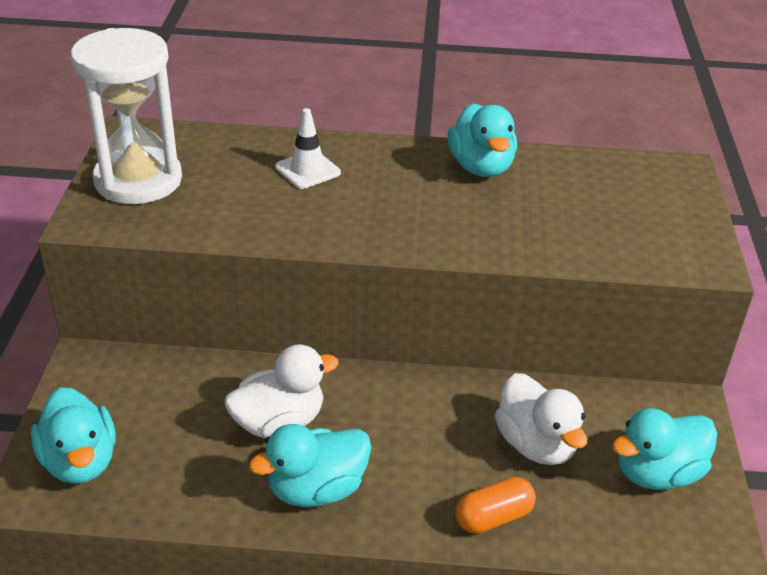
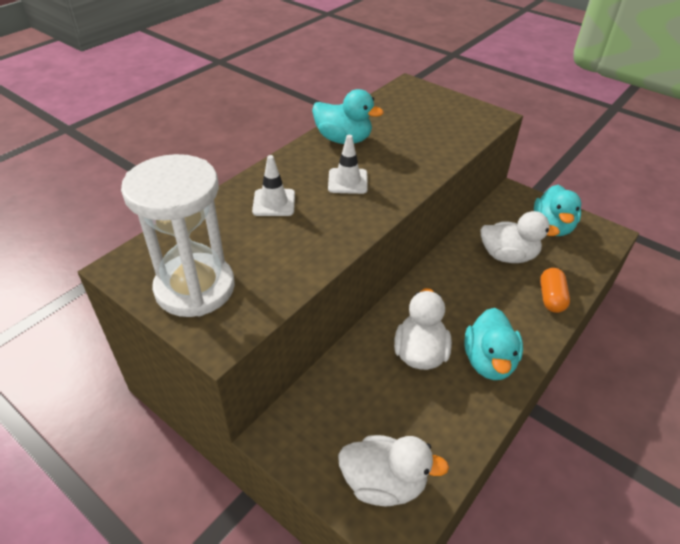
camera: 55 degrees left, 5 degrees up
(80, 461) = (383, 483): turquoise duck -> white duck
(401, 201) = (347, 181): none -> white traffic cone

